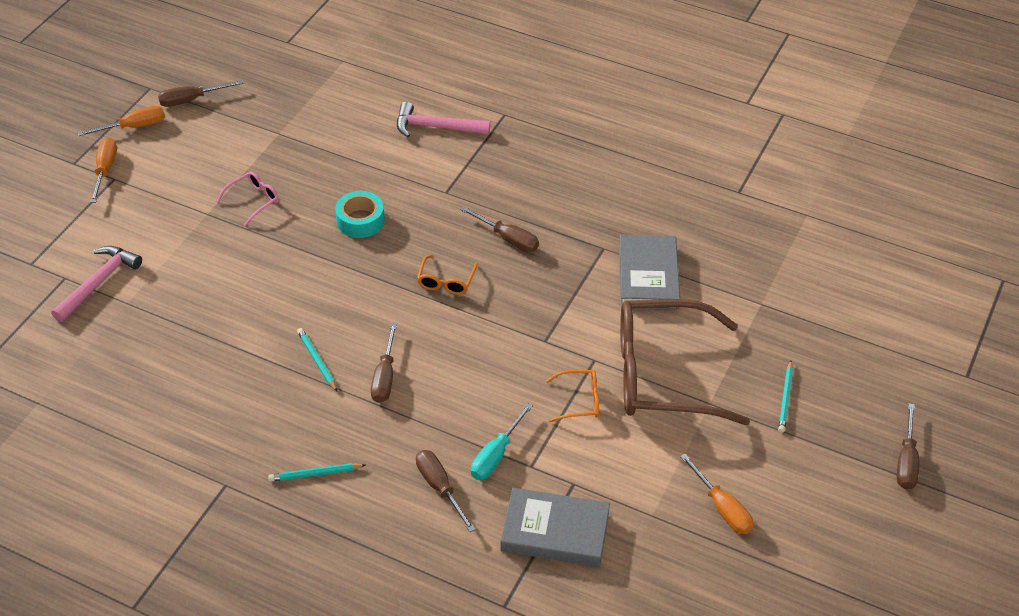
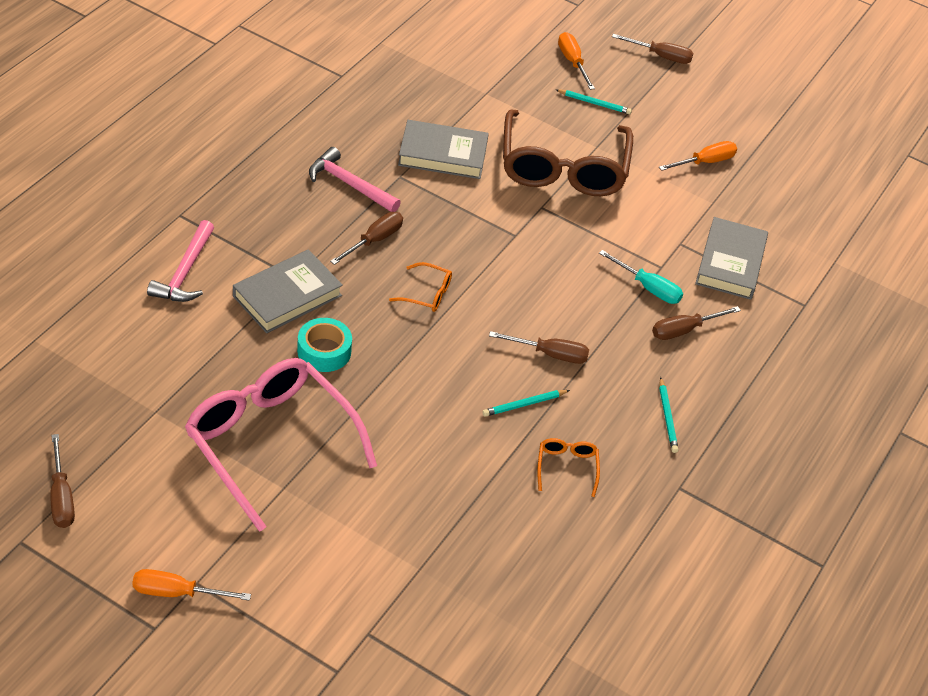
camera: 90 degrees left, 0 degrees up
(99, 282) = (382, 598): pink hammer -> pink hammer (349, 184)
(133, 127) = (98, 561): orange screwdriver -> orange screwdriver (572, 62)
(253, 201) = (270, 443): pink glasses -> pink glasses, size x2.48
(422, 190) = (287, 296): none -> grey book
(579, 401) = (589, 225): orange glasses -> orange glasses (566, 467)

